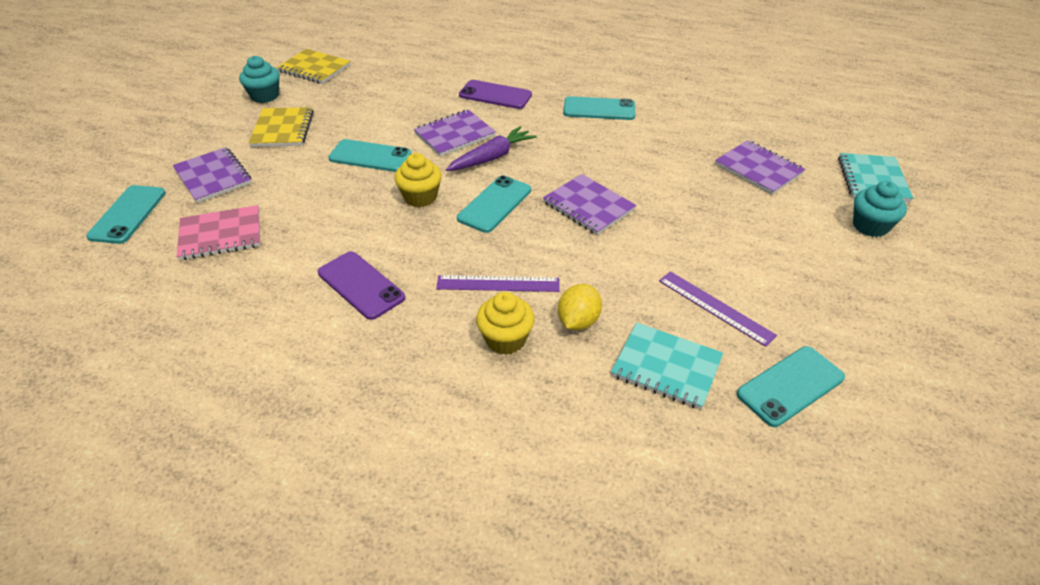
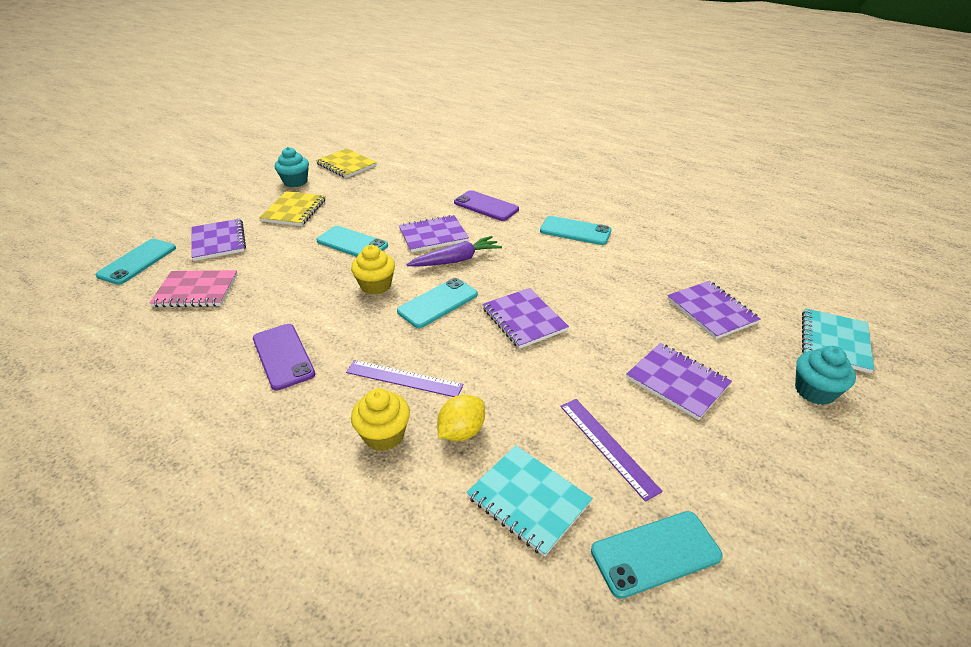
camera: 15 degrees right, 5 degrees down
(753, 239) = (677, 382): none -> purple notebook

